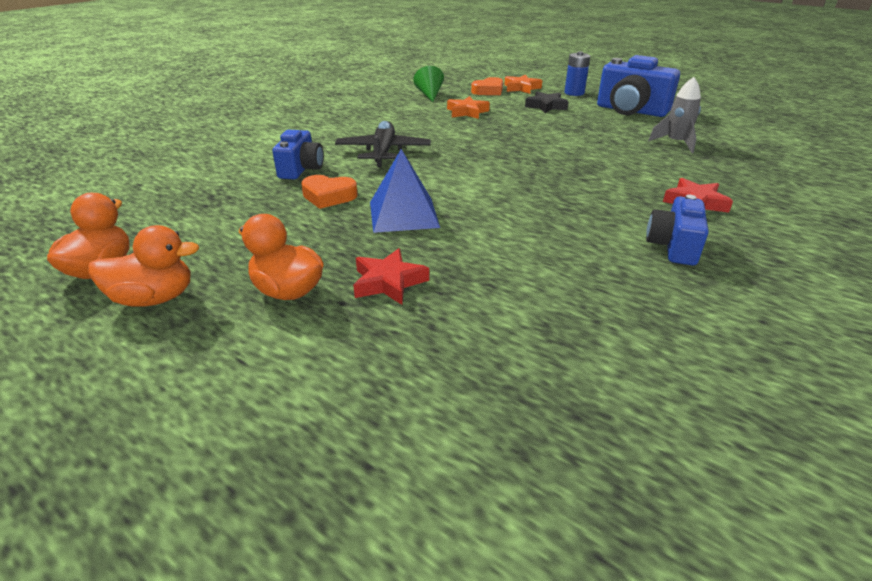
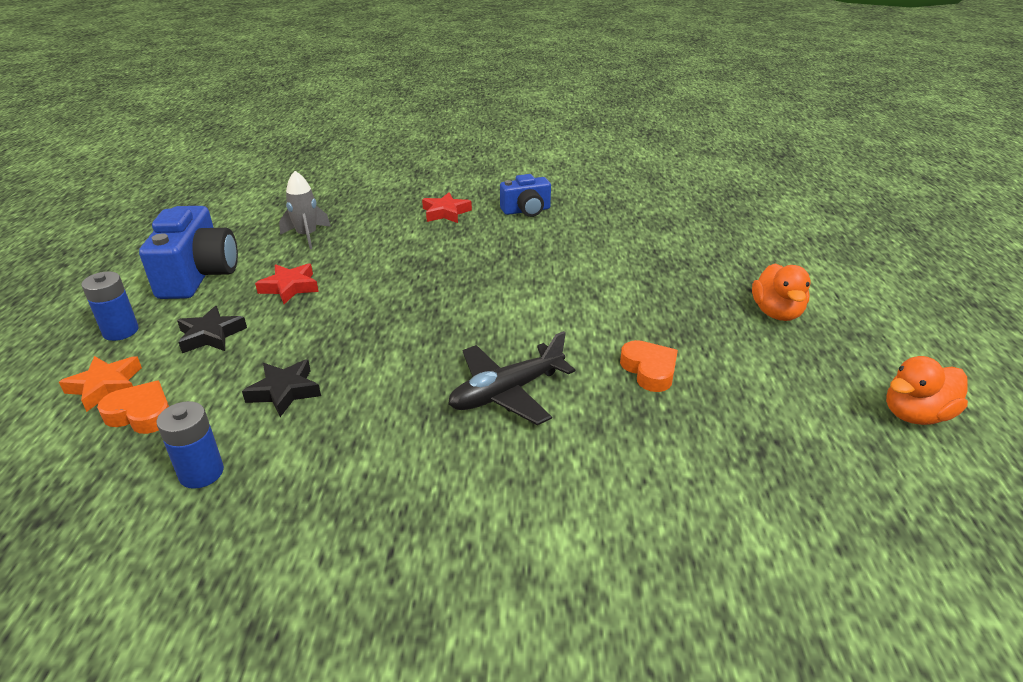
camera: 125 degrees left, 0 degrees up
(154, 298) = (875, 360): orange duck -> none
(301, 169) = (623, 428): blue camera -> none
(388, 282) = (708, 282): red star -> red star (290, 287)
(403, 214) = (621, 315): blue pyramid -> none
(429, 95) = (201, 473): green cone -> blue battery
(467, 112) = (284, 391): orange star -> black star

